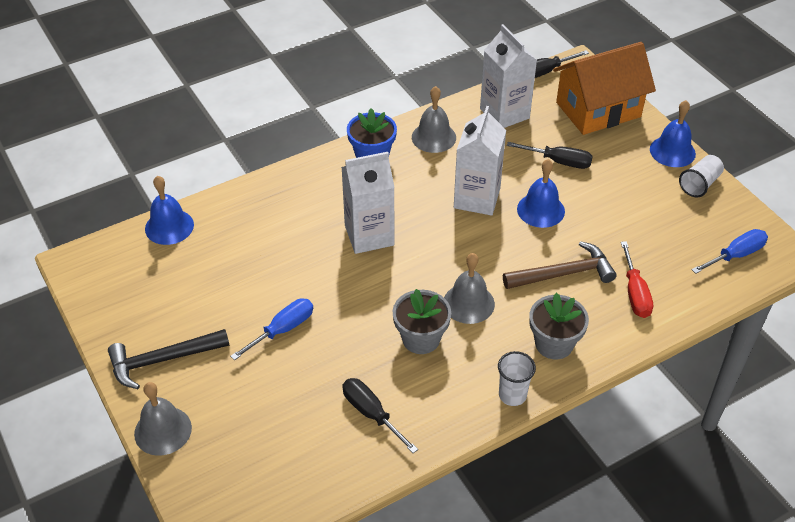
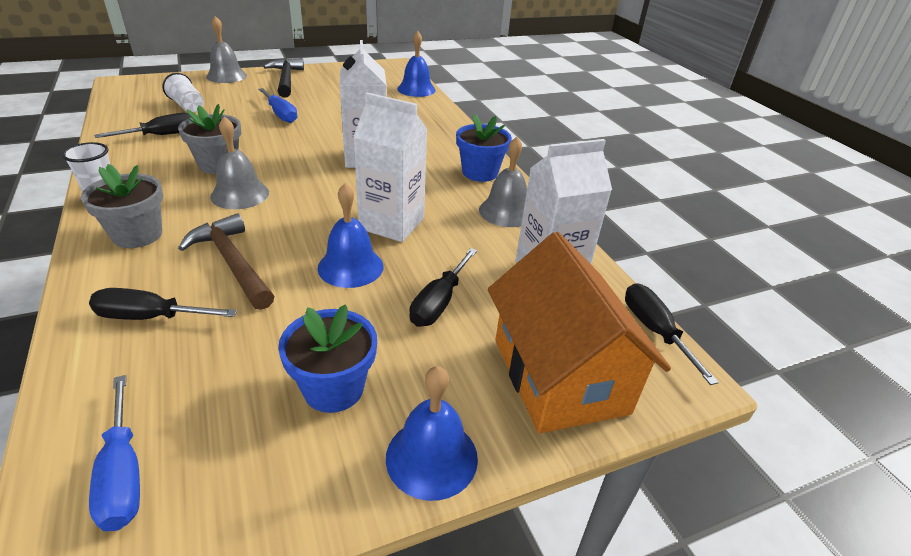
camera: 95 degrees right, 10 degrees down
(563, 273) = (232, 263): brown hammer -> brown hammer turned 150 degrees clockwise
(635, 293) = (151, 317): red screwdriver -> black screwdriver
(649, 194) = (333, 388): none -> blue flower pot
(699, 184) = (327, 475): white cup -> white cup (187, 106)

